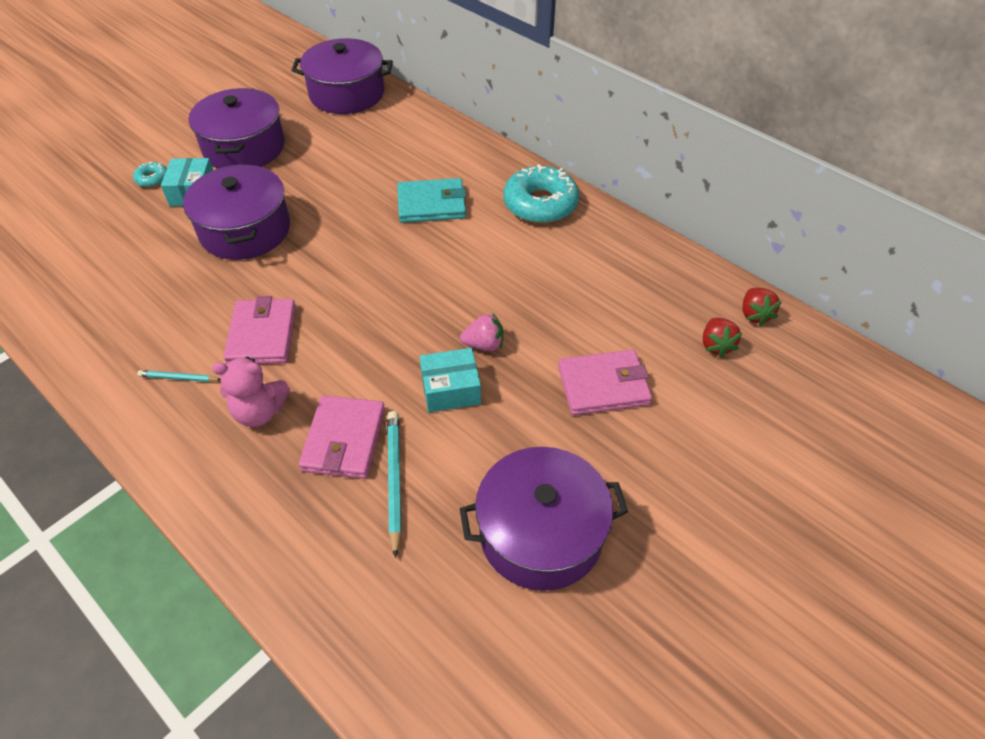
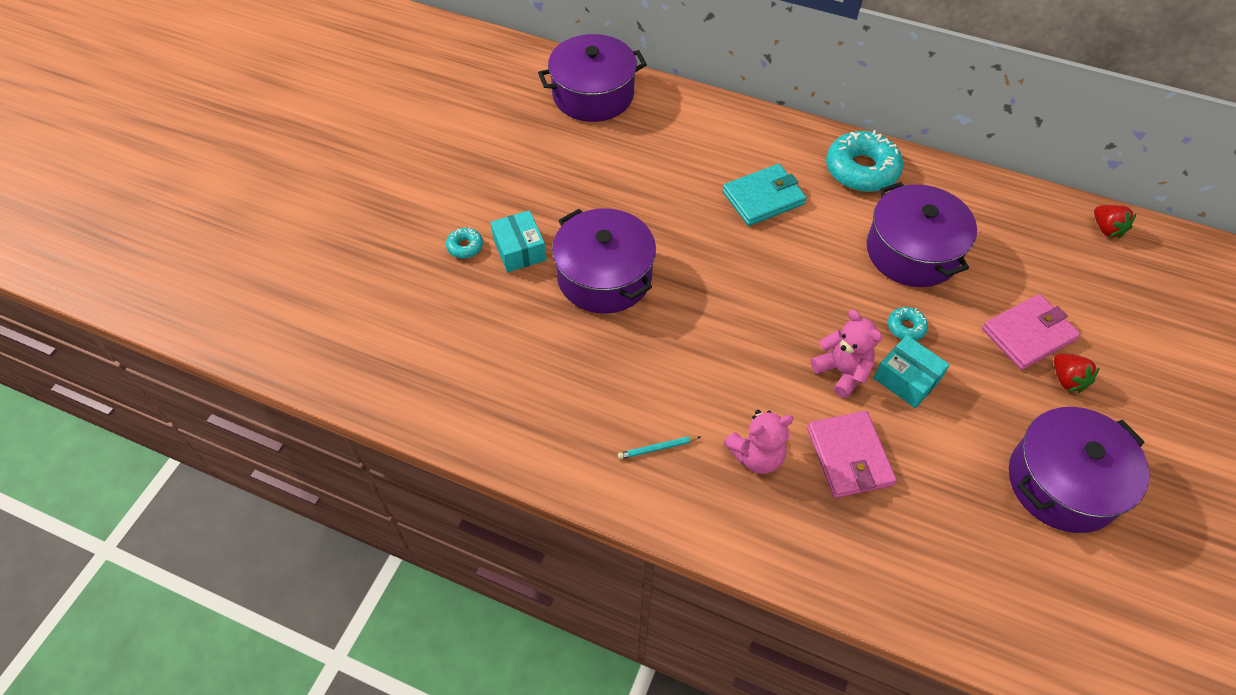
camera: 20 degrees left, 5 degrees up
(244, 147) = (533, 185): purple pot -> purple pot (912, 251)
(262, 335) = (703, 380): pink wallet -> none
(394, 365) = (842, 372): none -> pink teddy bear
(394, 480) = (916, 478): turquoise pencil -> none
(451, 389) = (906, 379): turquoise box -> turquoise box turned 75 degrees clockwise
(484, 344) = (906, 327): pink strawberry -> turquoise donut
(716, 345) = (1093, 268): red strawberry -> red strawberry (1067, 380)

